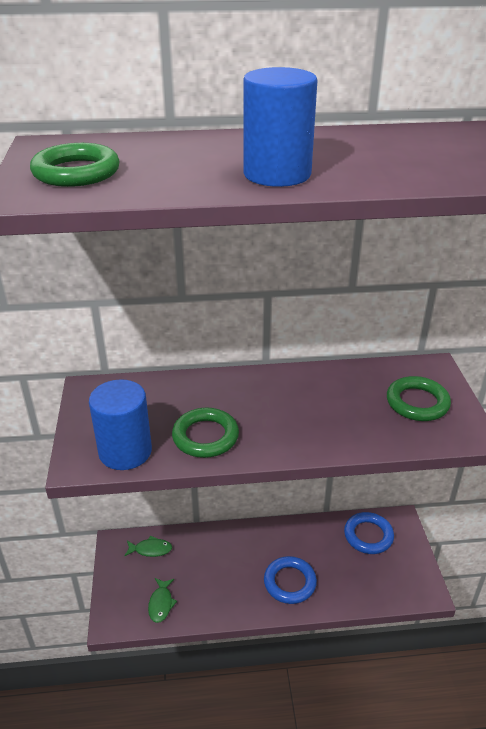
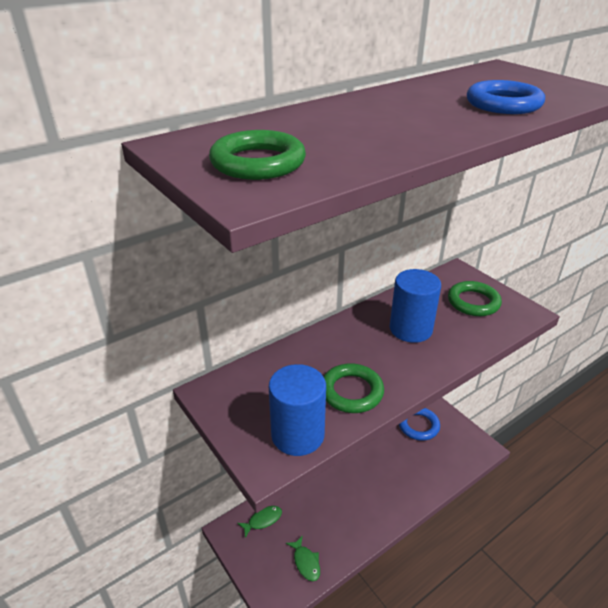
camera: 30 degrees left, 0 degrees up
(277, 174) = (431, 127): blue cylinder -> blue cylinder (410, 329)
(289, 582) = (391, 490): blue ring -> blue ring (503, 104)

